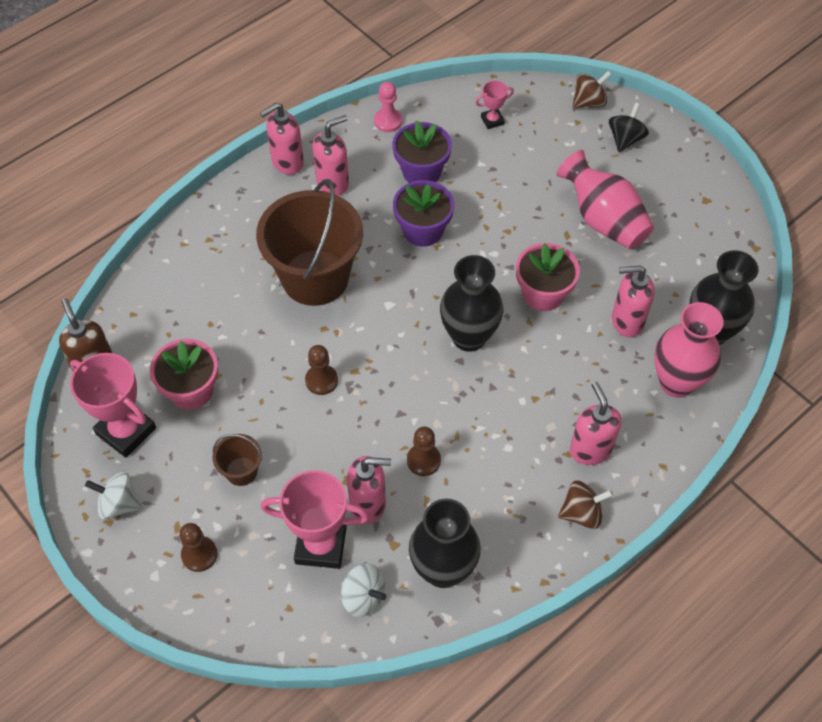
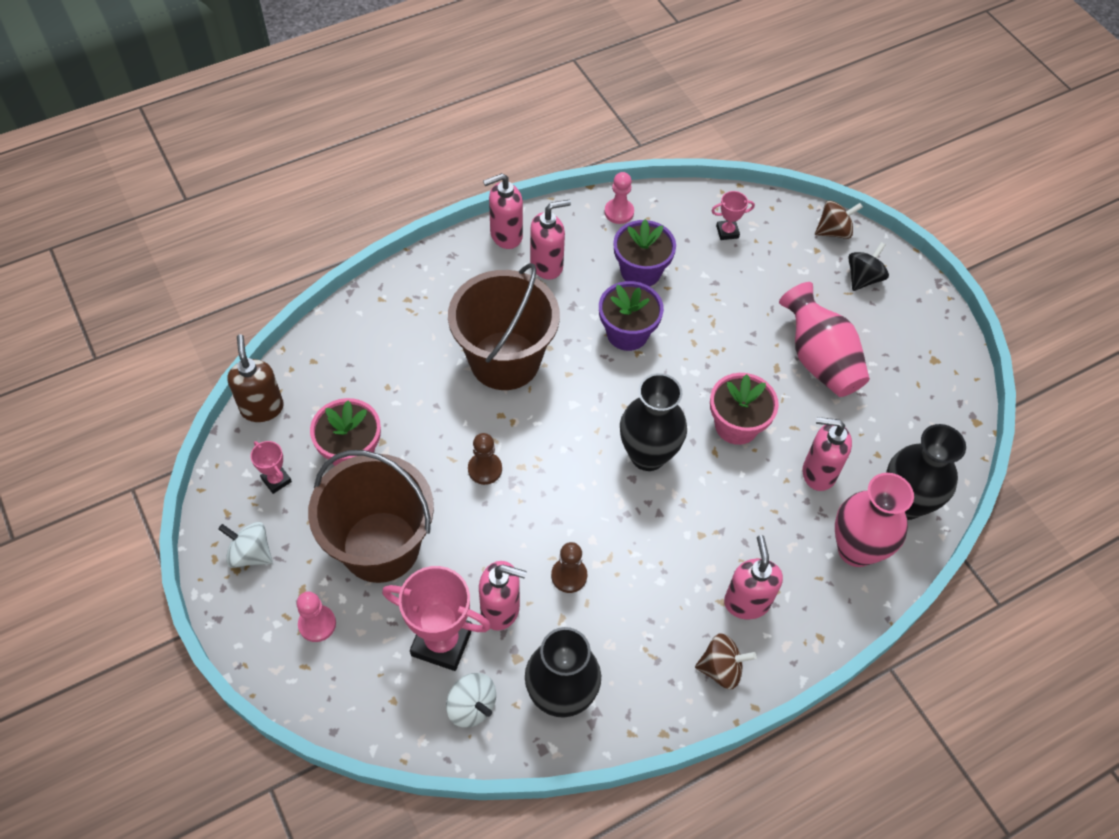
camera: 10 degrees right, 0 degrees up
(126, 431) = (276, 480): pink trophy -> pink trophy, size x0.50
(199, 554) = (317, 624): brown pawn -> pink pawn
(241, 471) = (381, 546): brown bucket -> brown bucket, size x2.34

